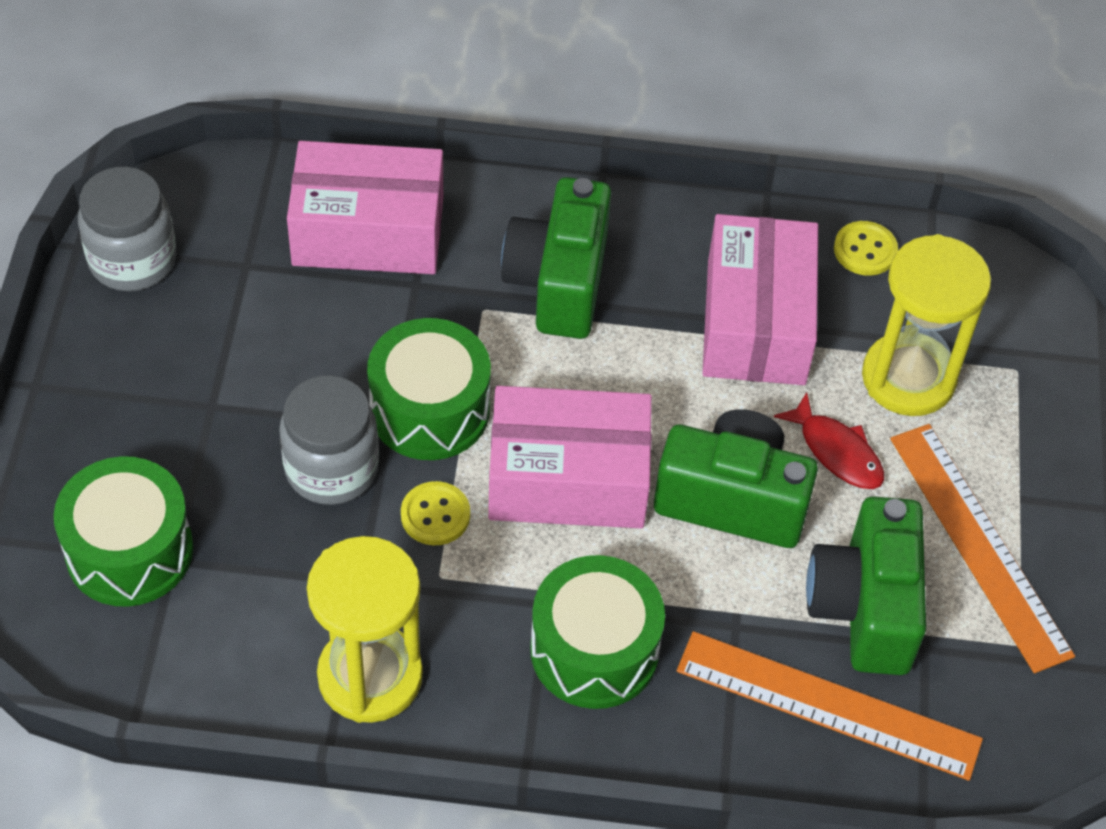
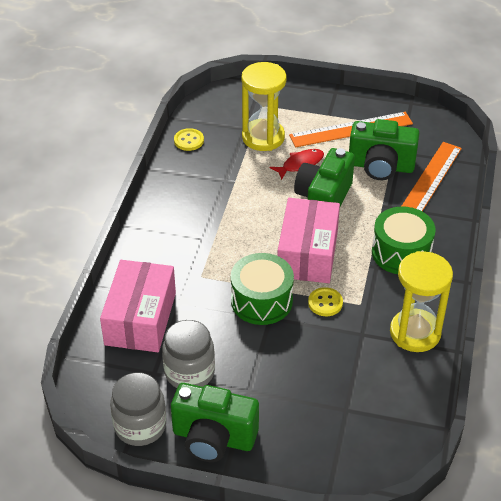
camera: 80 degrees left, 10 degrees down
(129, 550) = (339, 429): green drum -> none
(331, 468) = (294, 341): grey jar -> grey jar (189, 372)
(558, 282) = (189, 246): green camera -> green camera (213, 438)
(756, 322) = (224, 180): pink box -> none

